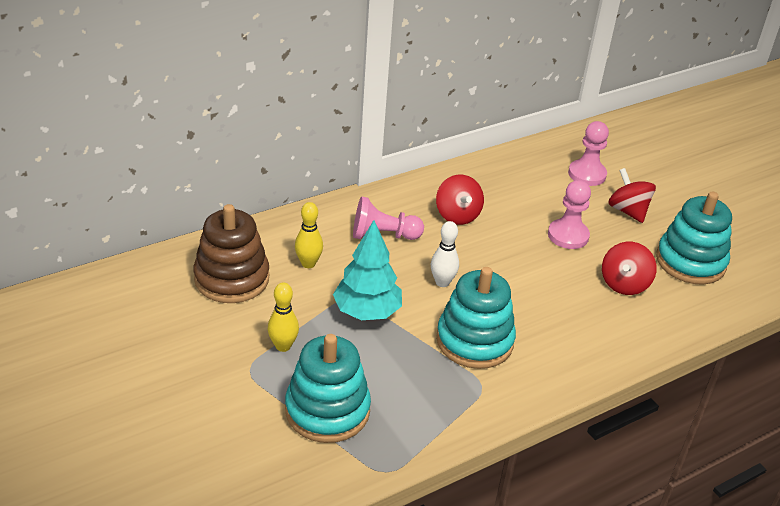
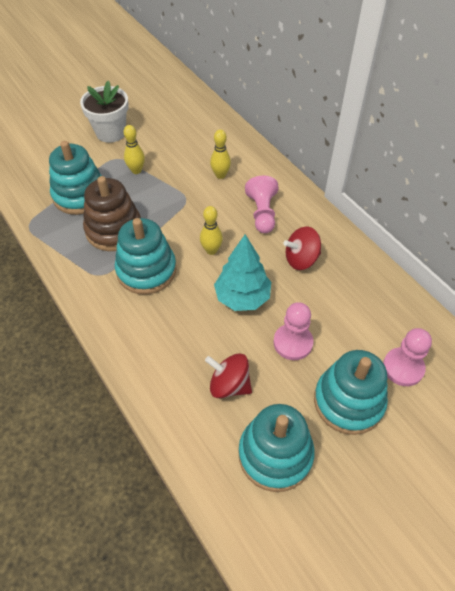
camera: 90 degrees right, 15 degrees up
(184, 375) = (111, 132): none -> white flower pot
(232, 278) = (199, 141): brown stacking toy -> brown stacking toy (114, 230)
(367, 312) = (173, 208): turquoise tree -> turquoise tree (242, 297)
(442, 282) = (211, 250): white bowling pin -> yellow bowling pin
(627, 211) = (348, 401): red spinning top -> turquoise stacking toy

